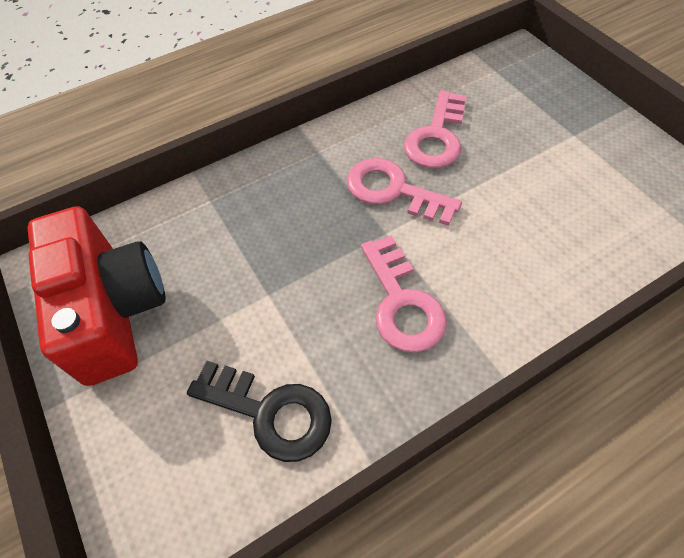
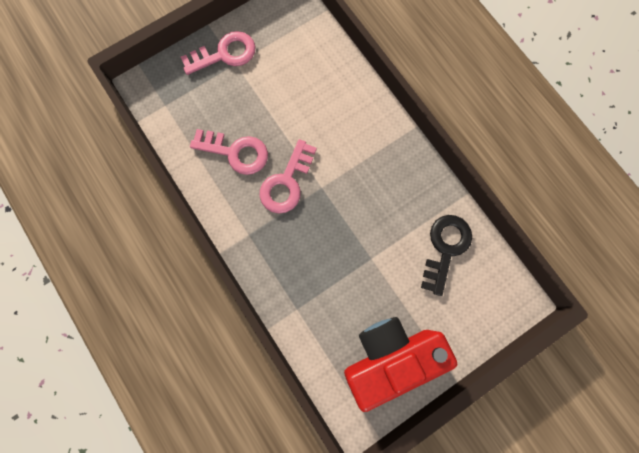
camera: 95 degrees left, 20 degrees up
(402, 303) = (373, 178): pink key -> pink key (225, 54)

